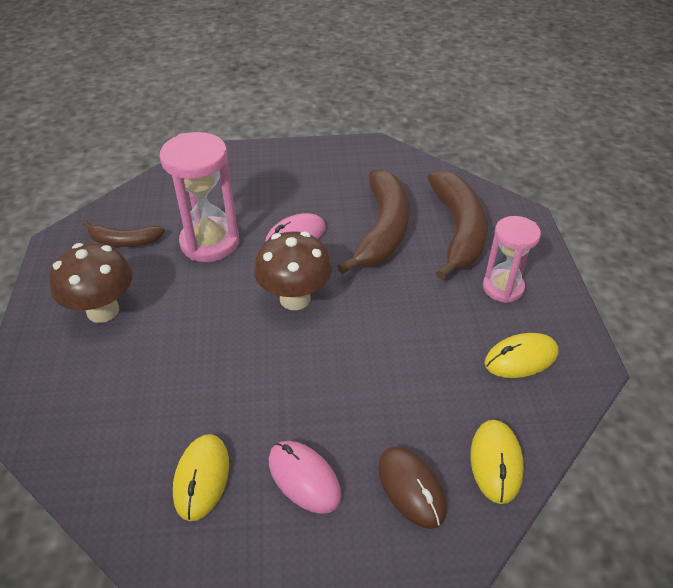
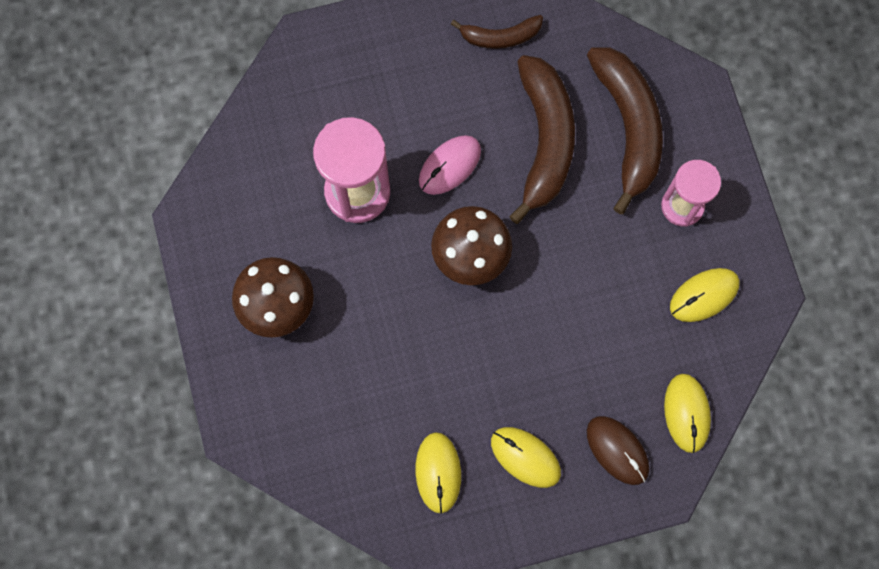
camera: 10 degrees left, 30 degrees up
(124, 241) = (261, 206): brown banana -> brown banana (500, 37)
(304, 478) = (525, 457): pink mouse -> yellow mouse

